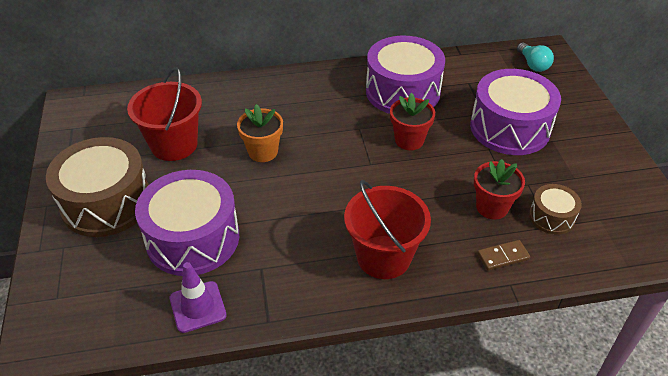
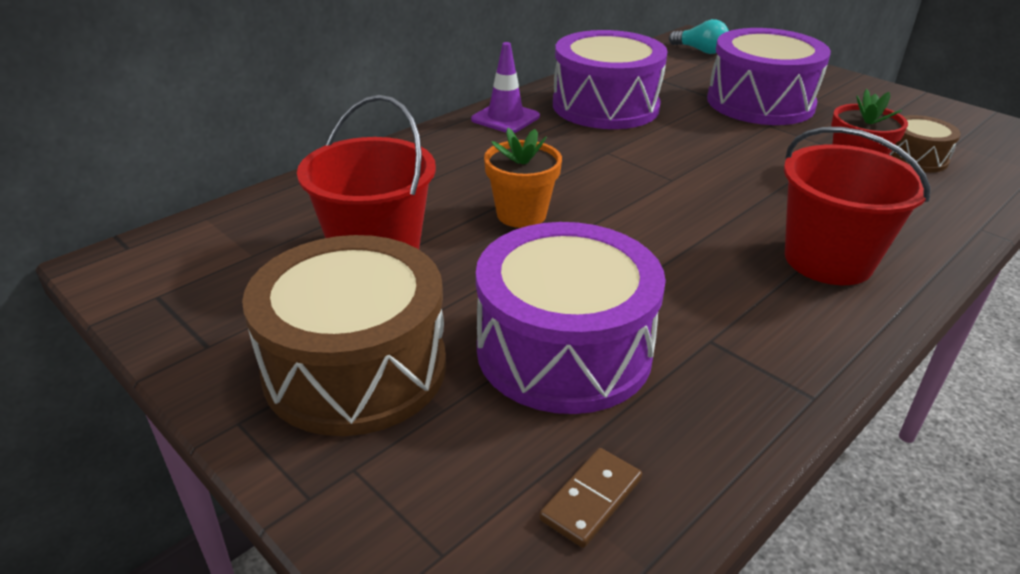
camera: 35 degrees left, 10 degrees down
(198, 307) = (697, 433): purple traffic cone -> purple traffic cone (505, 118)
(409, 140) = (679, 144): red flower pot -> none
(503, 256) = (933, 208): brown domino -> brown domino (591, 499)

